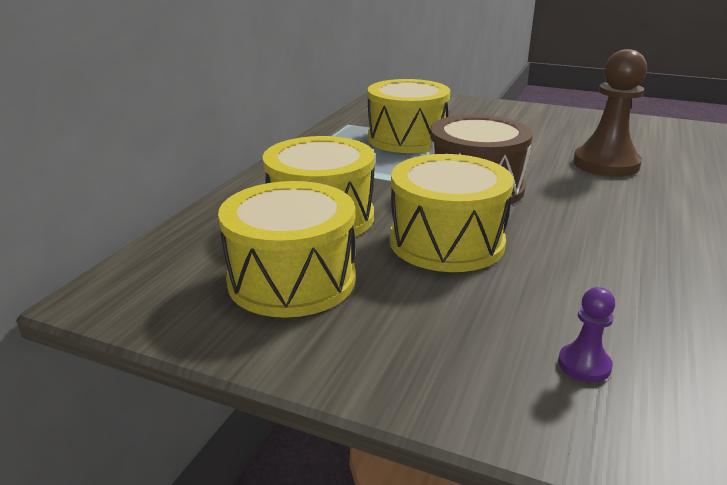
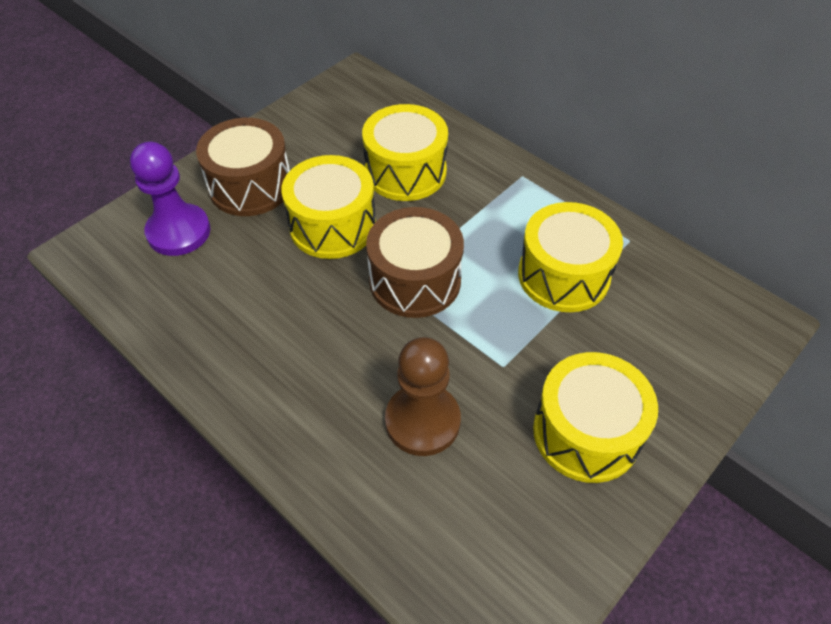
camera: 110 degrees right, 25 degrees up
(292, 279) = (329, 143): yellow drum -> yellow drum (586, 432)
(430, 324) = (250, 186): none -> brown drum
(584, 365) = (179, 232): purple pawn -> purple pawn, size x2.20

